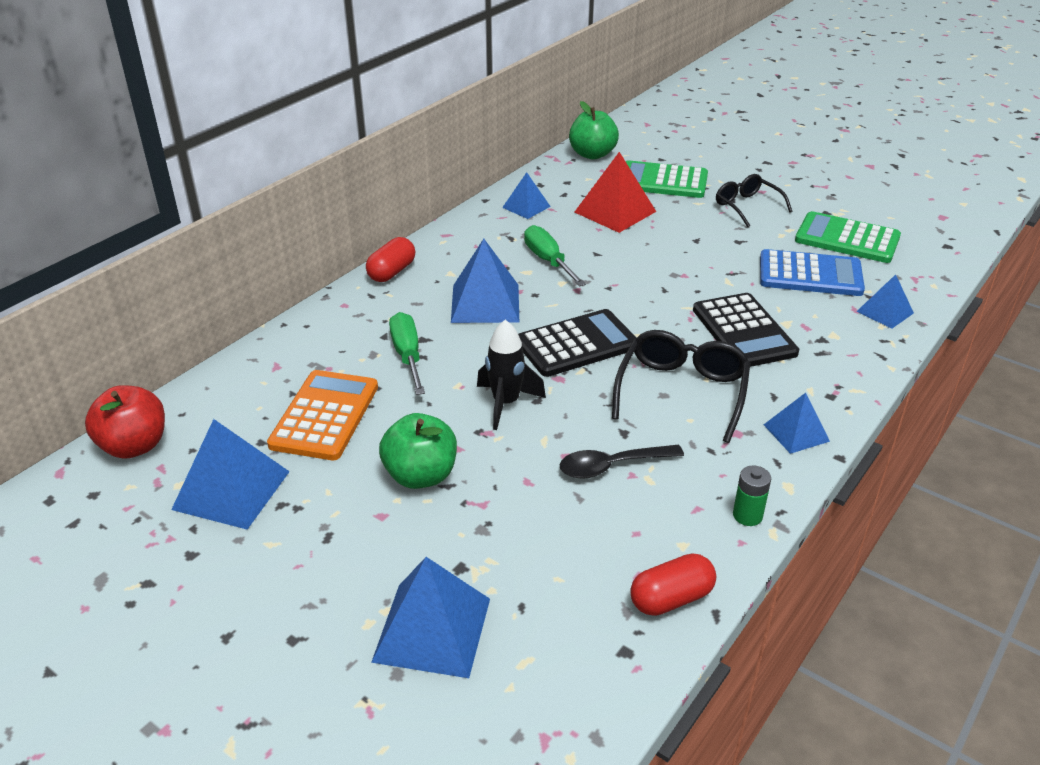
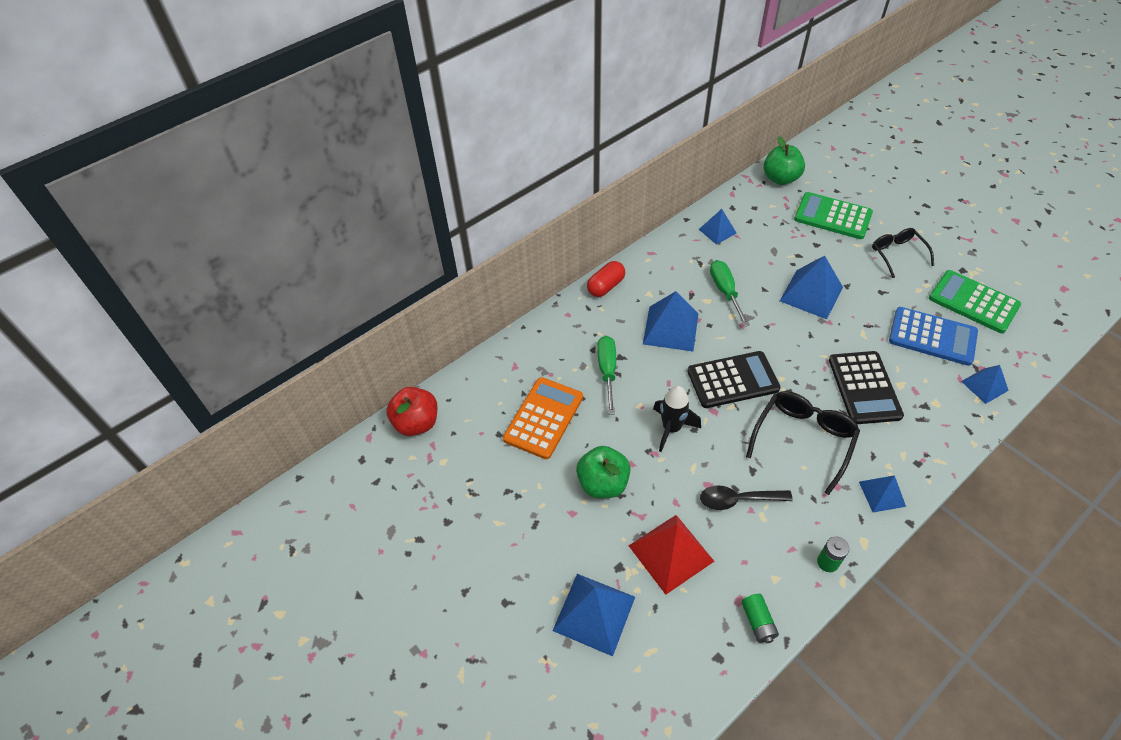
camera: 15 degrees right, 15 degrees up
(231, 490) = (476, 473): blue pyramid -> blue pyramid (811, 294)
(615, 211) = (787, 246): red pyramid -> red pyramid (670, 553)
(671, 598) = (758, 622): red capsule -> green battery

